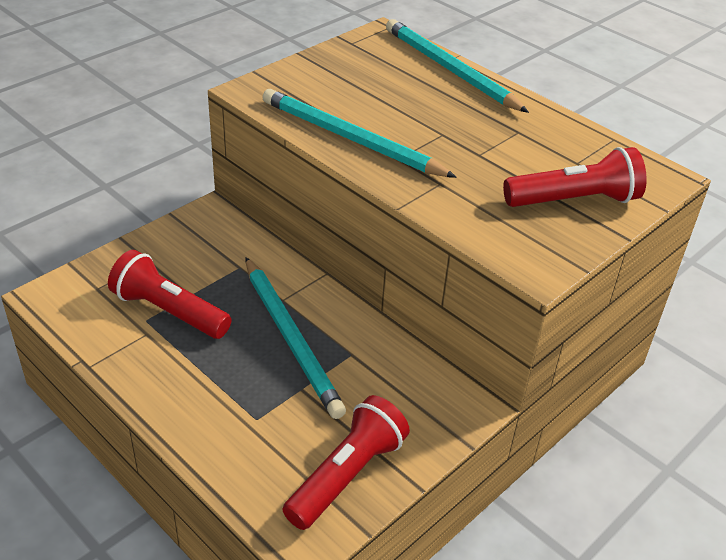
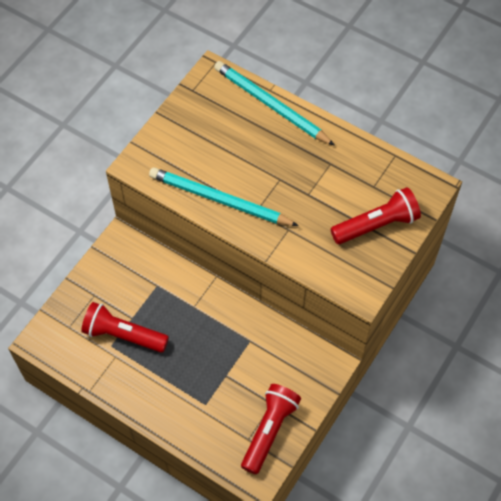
camera: 10 degrees left, 20 degrees up
(291, 339) = (209, 338): turquoise pencil -> none

